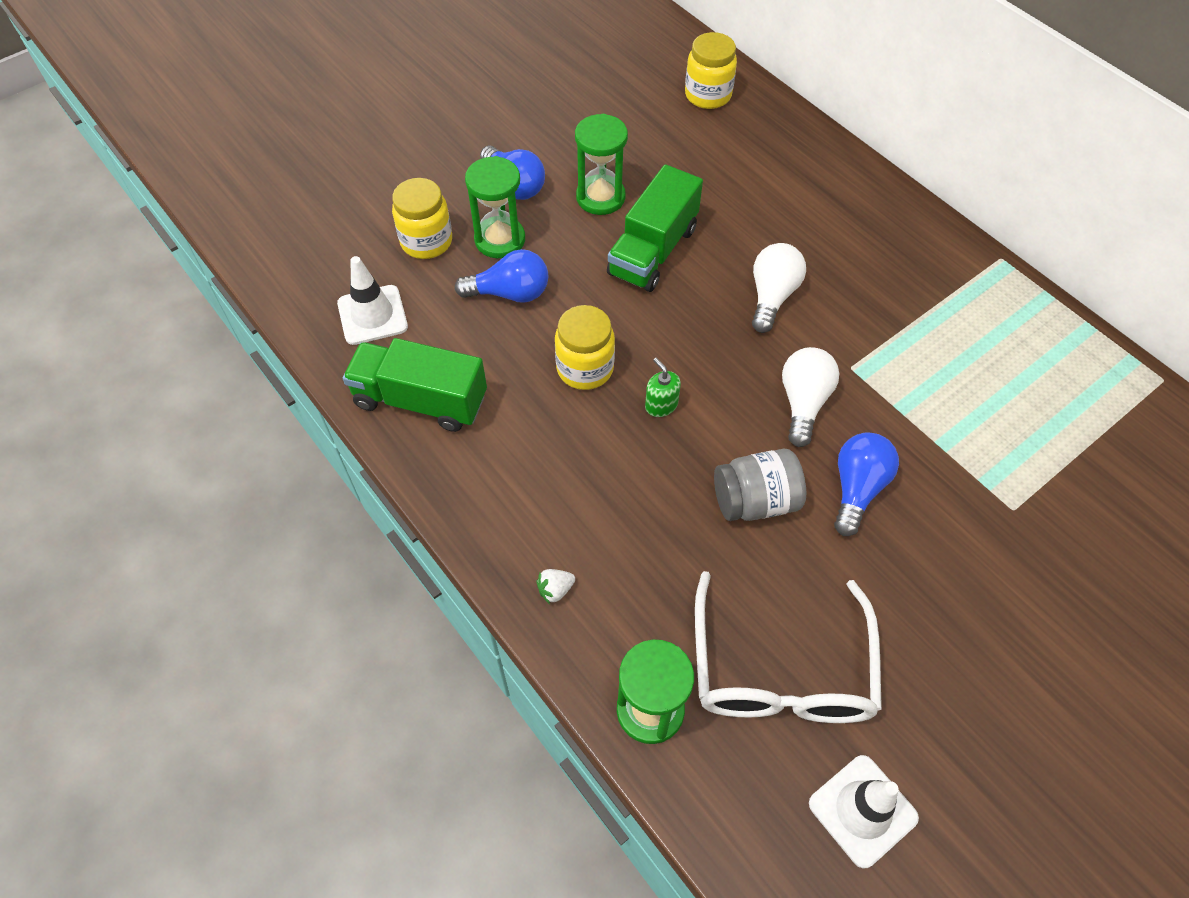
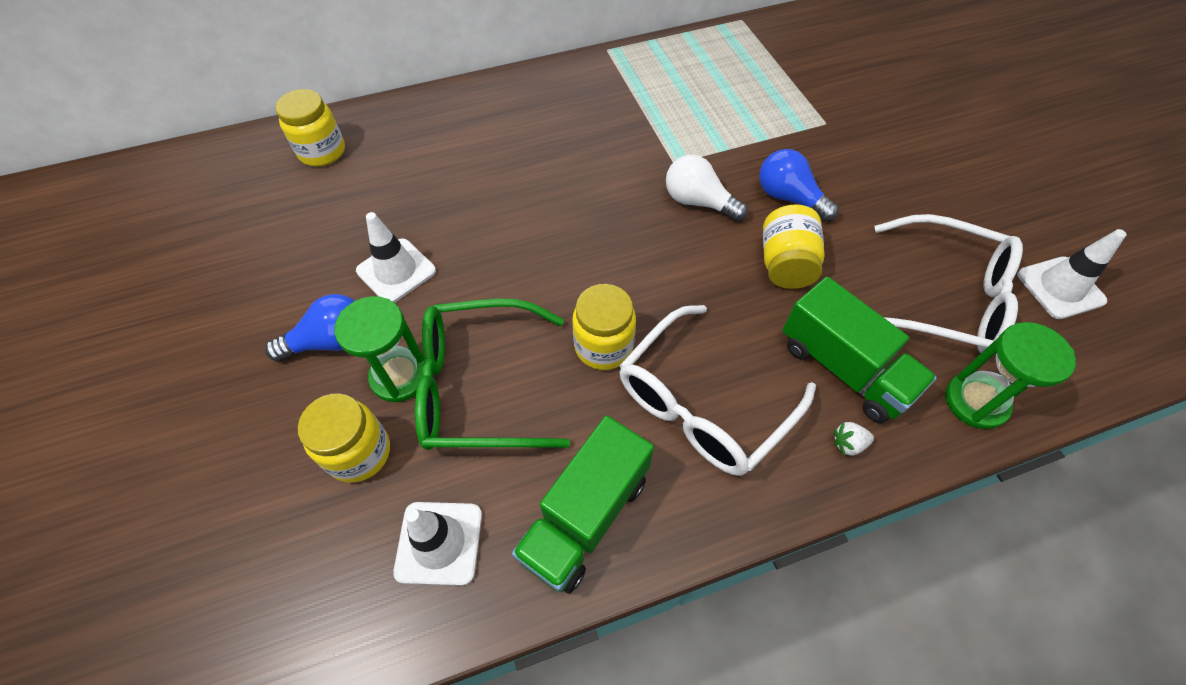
camera: 70 degrees left, 0 degrees up
(510, 293) = (478, 386): blue light bulb -> green glasses
(554, 460) = (703, 403): none -> white glasses
(555, 590) = (848, 444): white strawberry -> white strawberry turned 90 degrees clockwise
(600, 197) = (396, 271): green hourglass -> white traffic cone
(653, 251) = (488, 250): green truck -> green truck (844, 368)
(661, 405) = (667, 298): green soap dispenser -> none
(755, 501) = (785, 264): grey jar -> yellow jar
(772, 296) = (581, 185): white light bulb -> none

